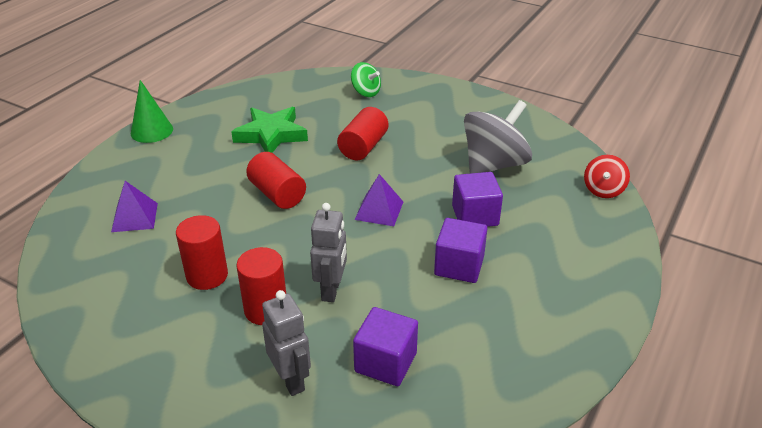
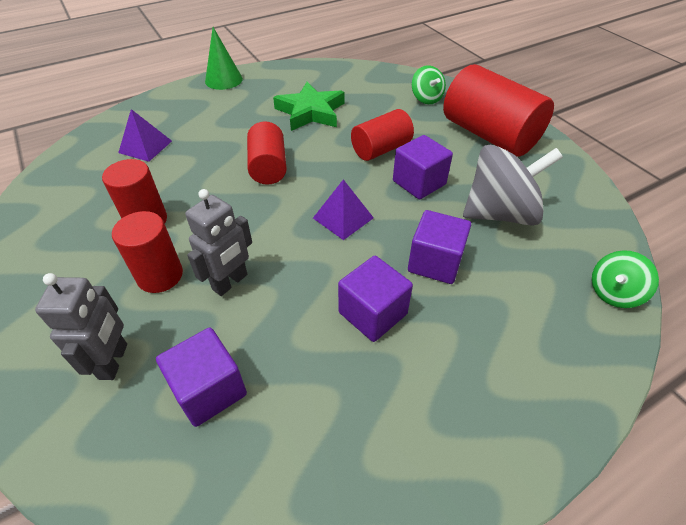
camera: 30 degrees right, 10 degrees up
(416, 163) = (419, 183): none -> purple cube
(441, 108) = (489, 135): none -> red cylinder
(603, 190) = (613, 293): red spinning top -> green spinning top

